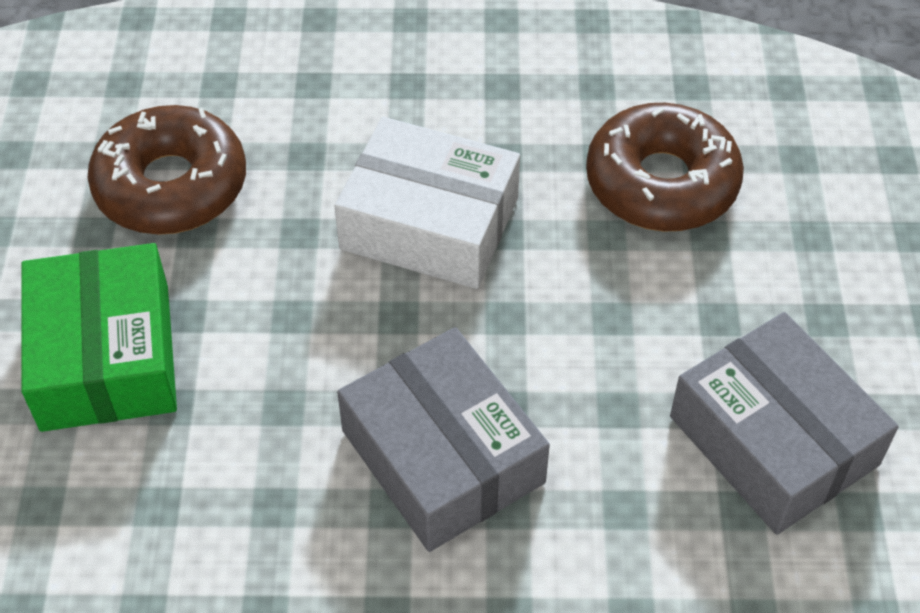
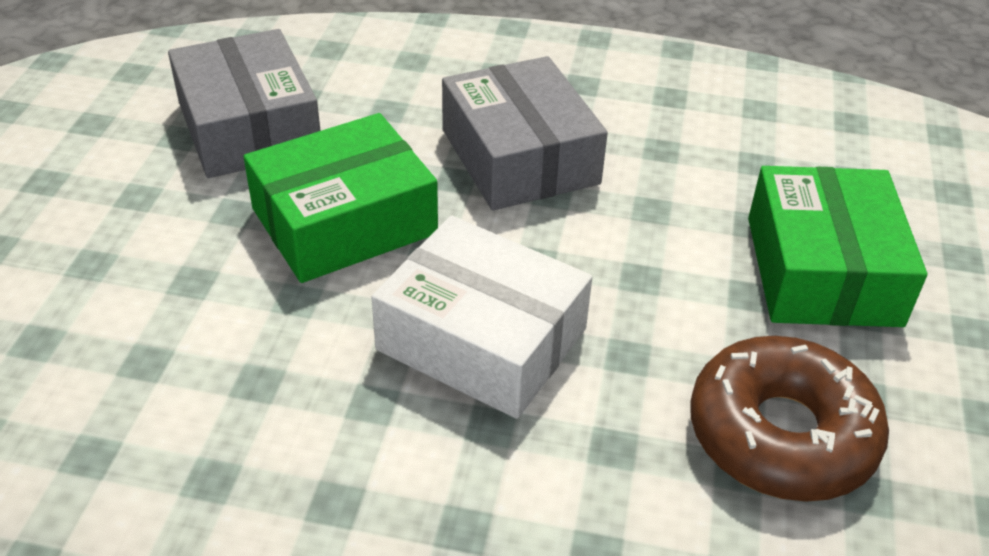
camera: 170 degrees left, 10 degrees down
(602, 326) = (344, 221): none -> green box
(661, 183) = (207, 339): brown donut -> none

